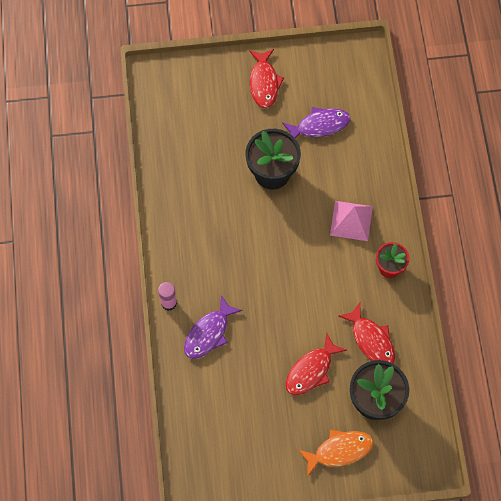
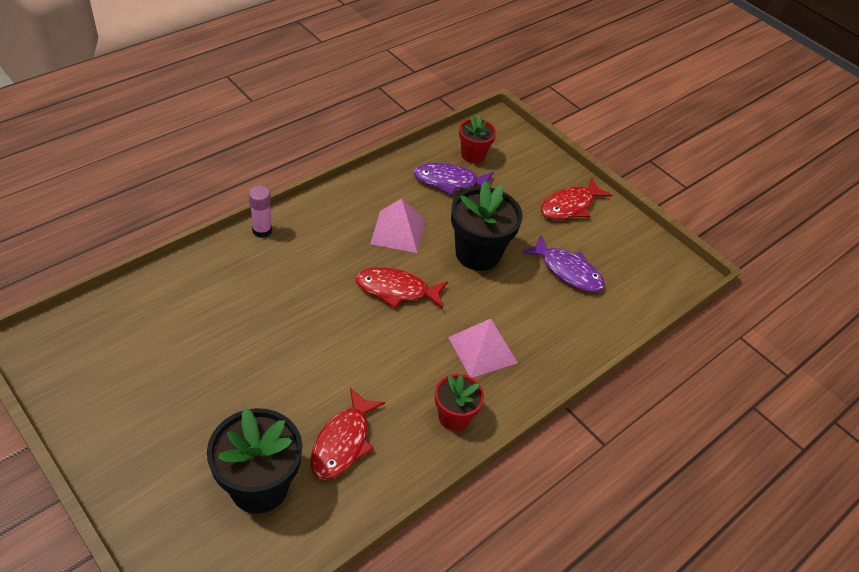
camera: 50 degrees right, 20 degrees down
(175, 115) = (473, 155): none -> red flower pot
(209, 333) = (248, 278): purple fish -> purple fish (449, 181)
(222, 213) = (398, 231): none -> pink pyramid
(311, 370) = (261, 395): red fish -> red fish (396, 290)
(339, 450) = (164, 478): orange fish -> none

